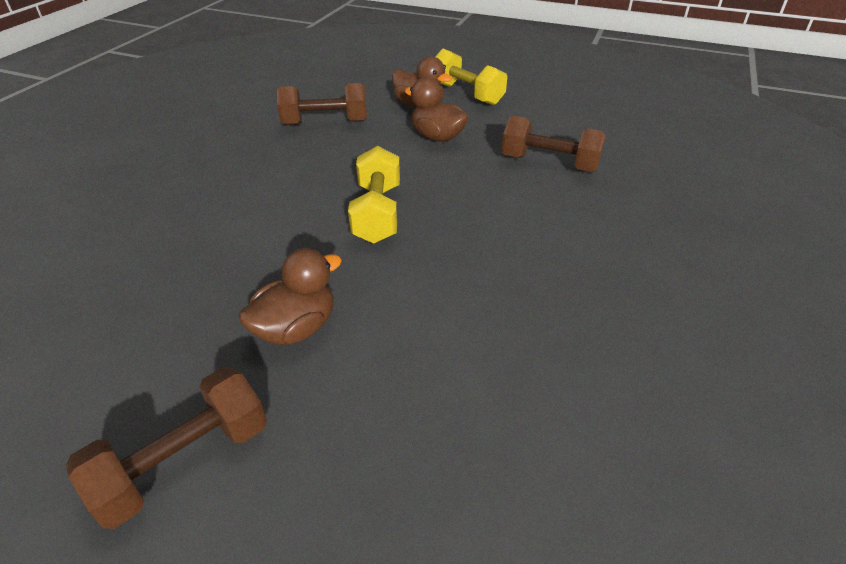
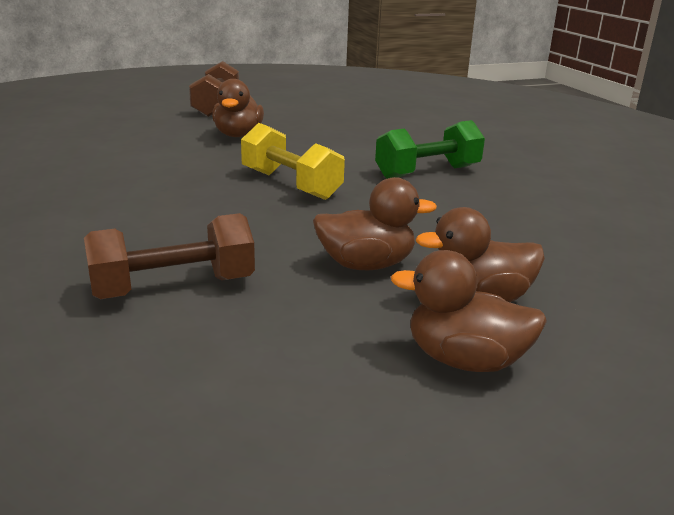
camera: 135 degrees right, 15 degrees down
(260, 181) = (428, 172): none -> green dumbbell
(325, 123) = (513, 230): brown dumbbell -> none
(466, 94) = (465, 360): yellow dumbbell -> brown duck

